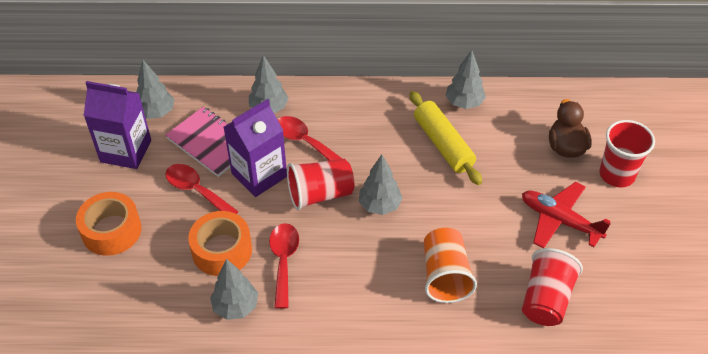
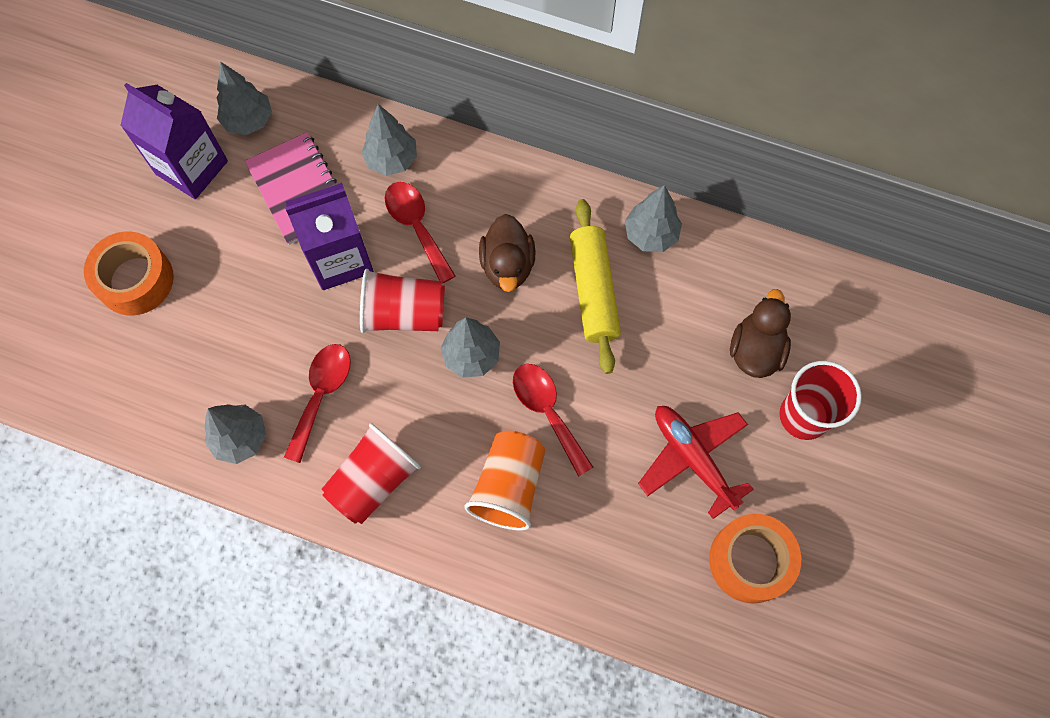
camera: 20 degrees right, 20 degrees up
(196, 190) = (255, 256): red spoon -> red spoon (547, 412)
(222, 250) = (254, 354): orange tape -> orange tape (750, 561)
(378, 146) = (507, 265): none -> brown duck
(546, 299) = (620, 565): red cup -> red cup (374, 481)

